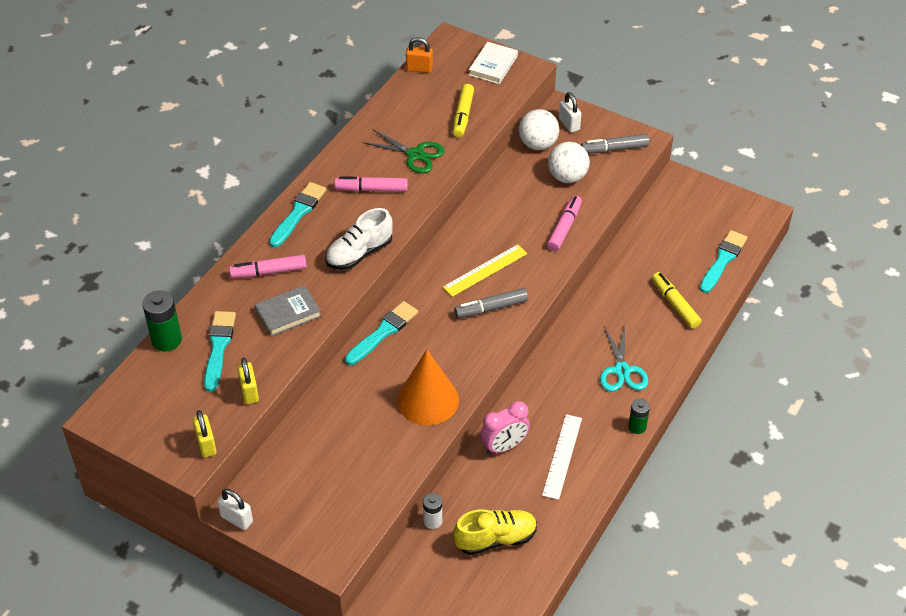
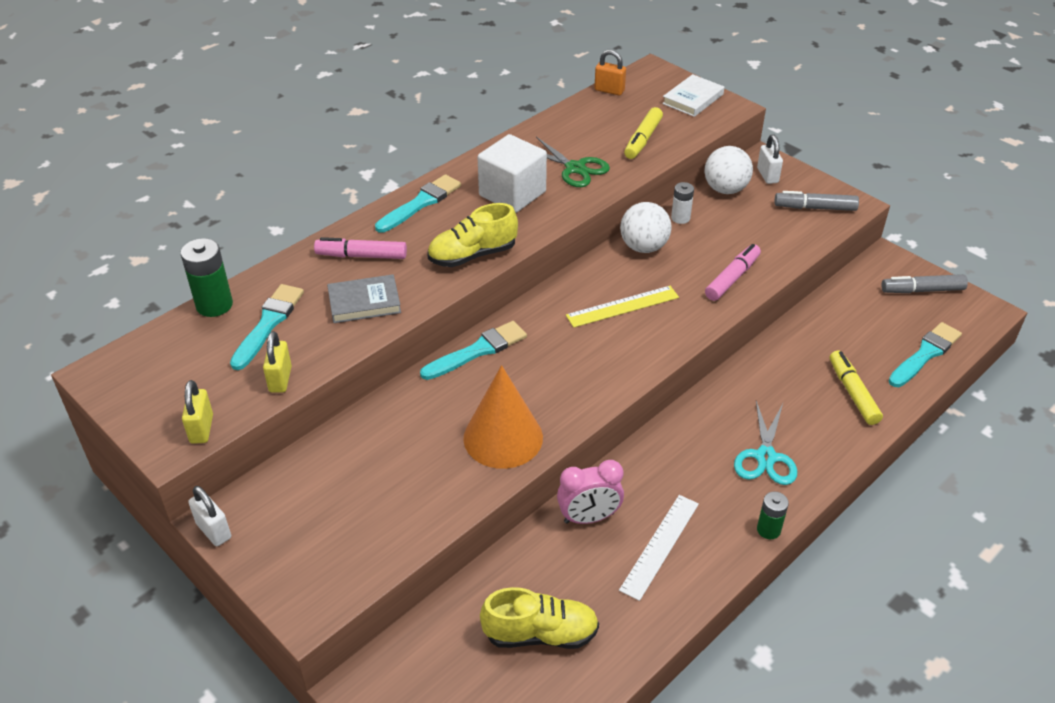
camera: 15 degrees right, 5 degrees down
(359, 253) = (472, 255): white shoe -> yellow shoe
(371, 189) = (512, 194): pink marker -> white cube
(432, 521) = (467, 591): white battery -> white battery (680, 218)
(491, 308) = (616, 349): grey marker -> grey marker (922, 290)
(567, 177) = (750, 227): white ball -> white ball (643, 247)

